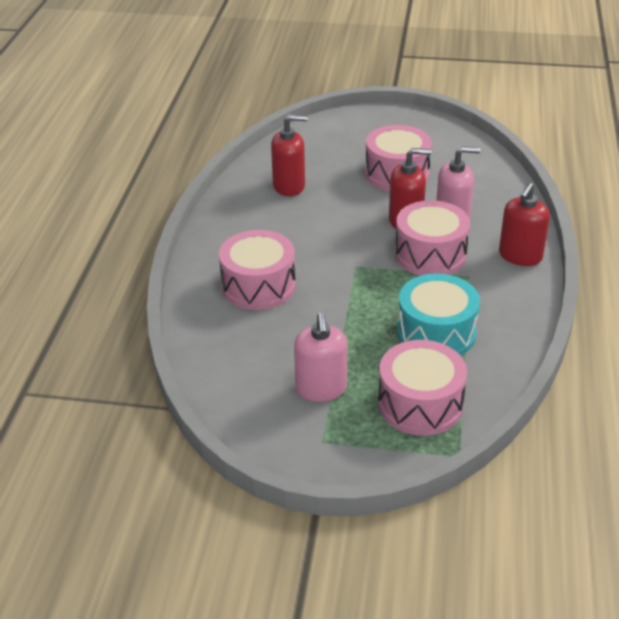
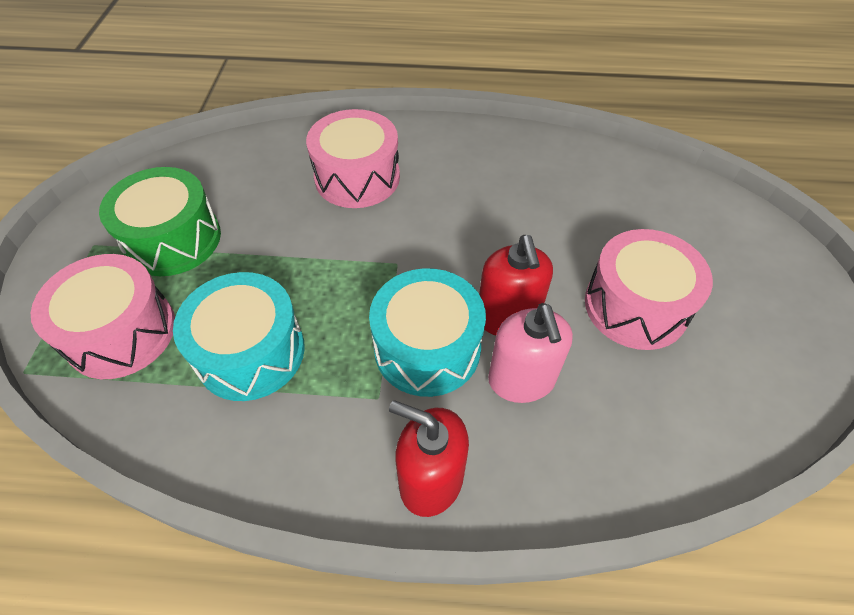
camera: 85 degrees right, 15 degrees up
(289, 186) = (567, 189): red soap dispenser -> none
(321, 388) = (173, 239): pink soap dispenser -> green drum
(430, 254) = (427, 348): pink drum -> turquoise drum

